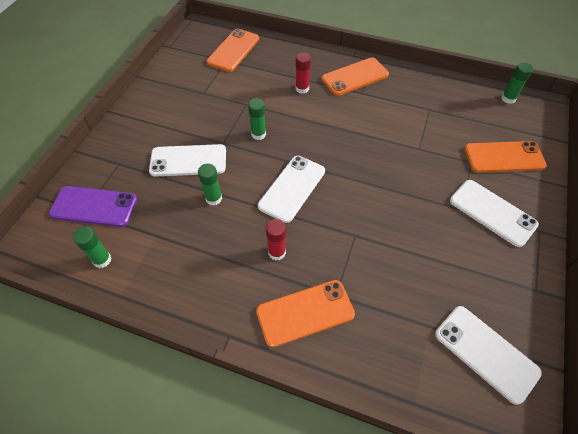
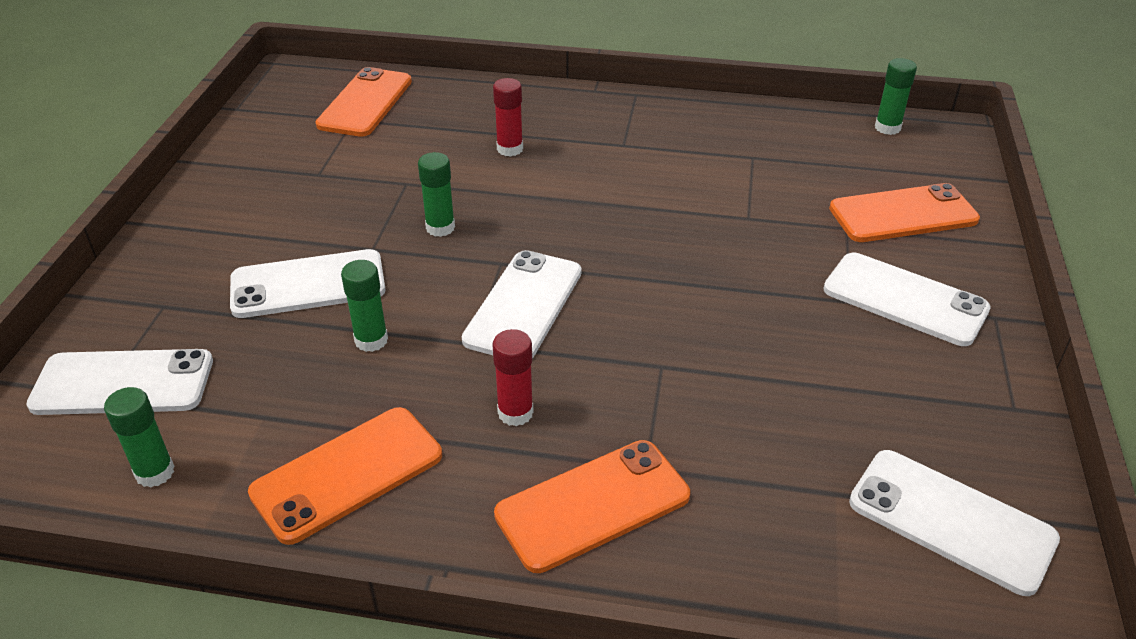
camera: 10 degrees left, 15 degrees down
(94, 206) = (123, 383): purple phone -> white phone
(355, 77) = (605, 122): orange phone -> orange phone (347, 474)

